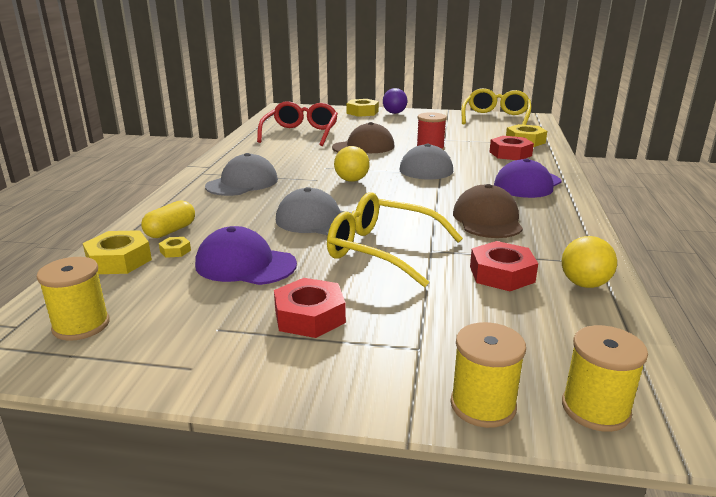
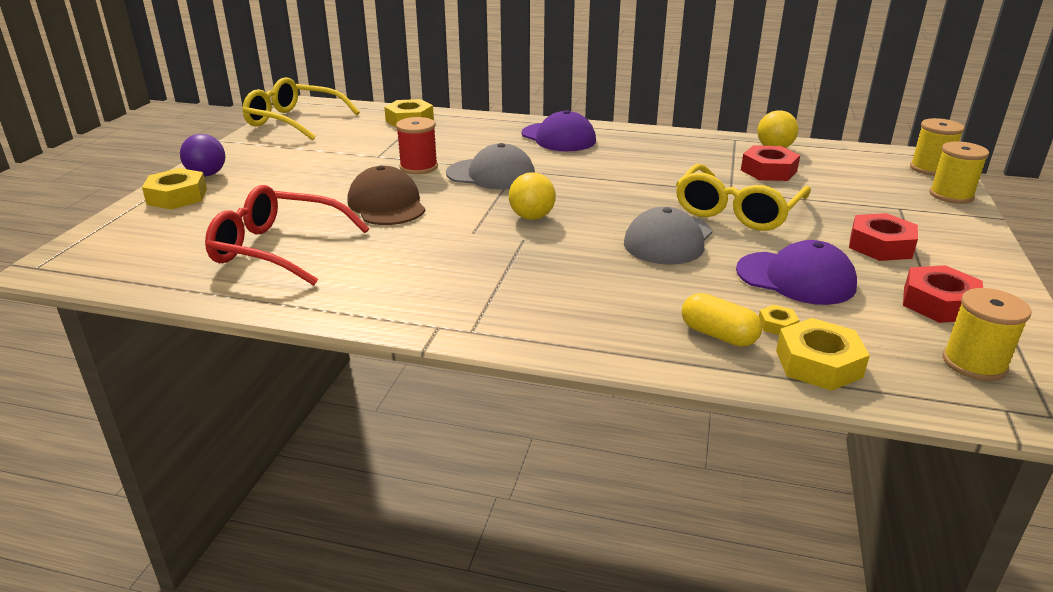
camera: 85 degrees left, 5 degrees up
(242, 183) = (530, 292): grey cap -> none
(245, 264) = (795, 278): purple cap -> purple cap turned 90 degrees counterclockwise
(487, 219) = (654, 163): brown cap -> none
(510, 154) = (455, 132): red nut -> red nut (939, 303)

